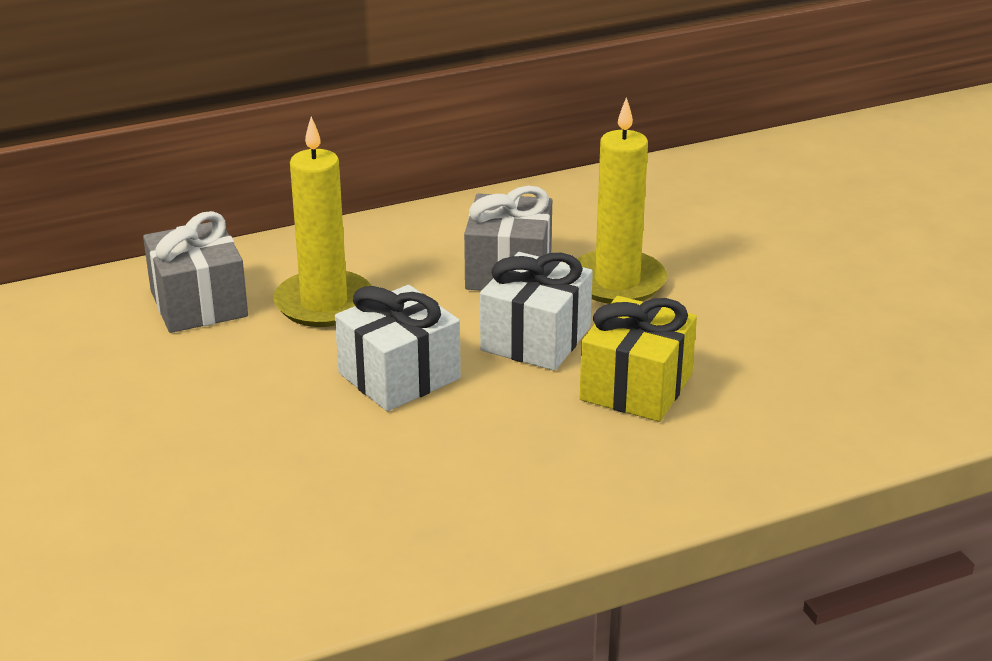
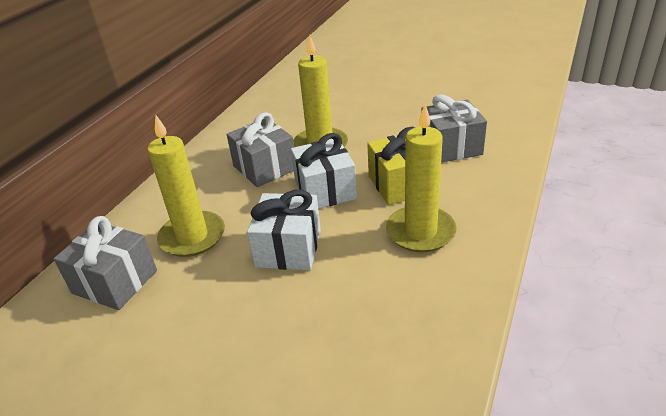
camera: 40 degrees left, 5 degrees up
(566, 451) = (420, 232): none -> yellow candle
(785, 383) = (451, 147): none -> grey gift

